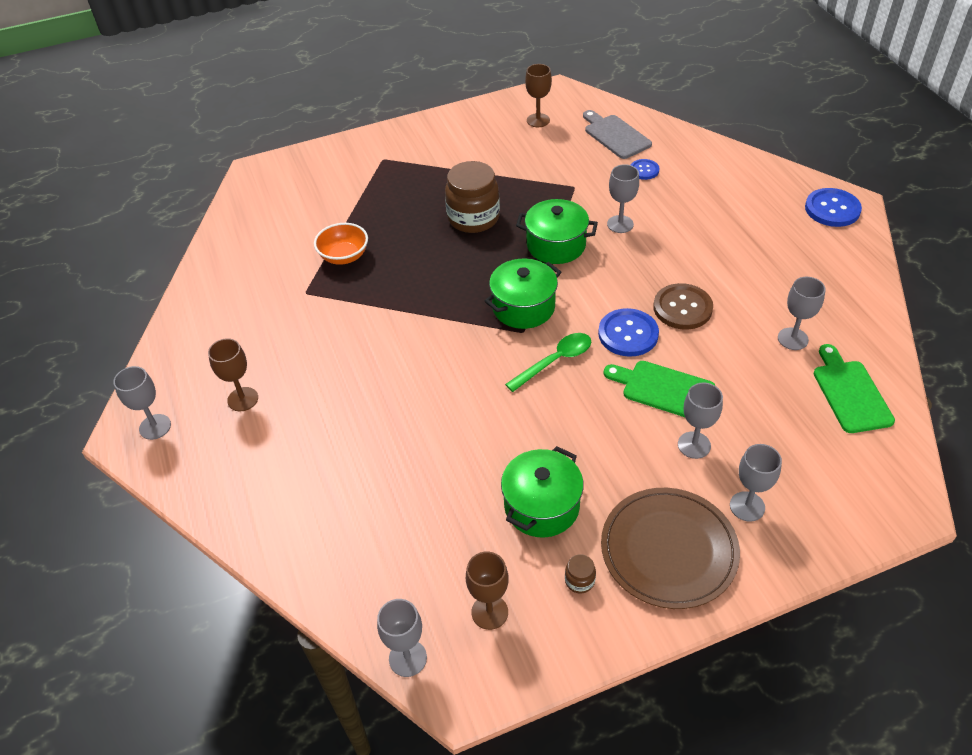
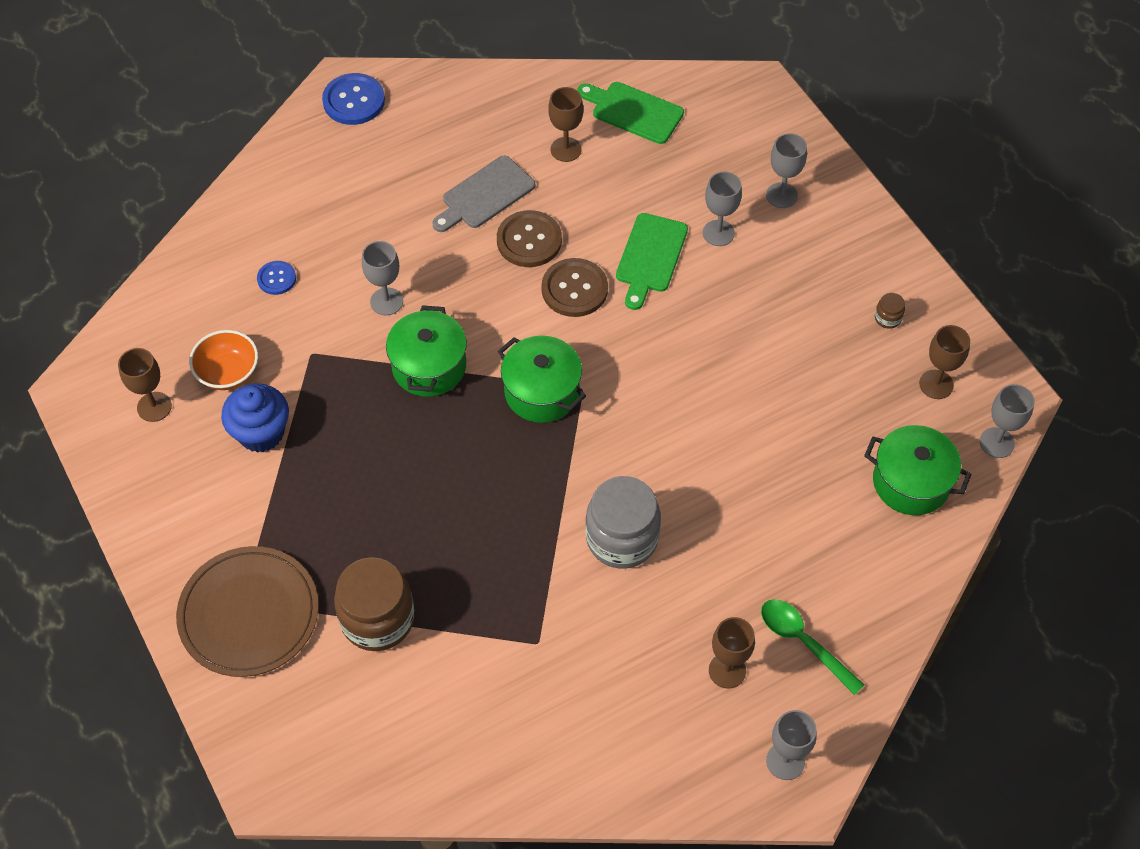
camera: 100 degrees left, 10 degrees up
(344, 256) = (463, 610): orange bowl -> orange bowl (228, 373)
(377, 345) = (622, 538): none -> grey jar
(473, 218) = (378, 464): brown jar -> brown jar (377, 619)
(509, 165) = (261, 433): none -> blue cupcake
(541, 506) = (814, 353): green pot -> green pot (911, 482)
(555, 361) = (623, 354): green spoon -> green spoon (803, 641)
(615, 135) = (197, 312): grey cutting board -> grey cutting board (485, 195)
(628, 334) = (574, 289): blue button -> brown button
(668, 550) = (840, 253): brown plate -> brown plate (249, 614)
(792, 339) = (566, 149): grey goblet -> brown goblet
(850, 393) = (633, 111): green cutting board -> green cutting board turned 45 degrees clockwise

